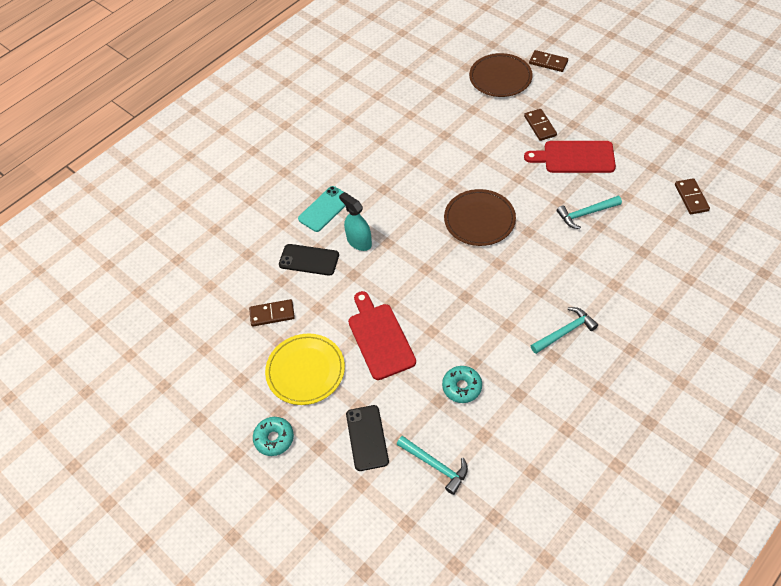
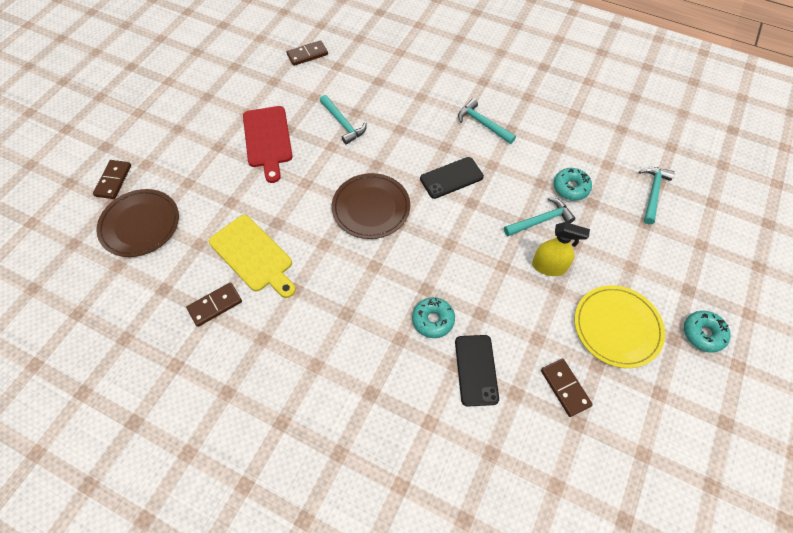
camera: 110 degrees left, 5 degrees up
(325, 209) = (393, 375): turquoise phone -> none
(359, 241) = (433, 320): turquoise spray bottle -> turquoise donut
(367, 438) = (657, 251): black phone -> black phone (451, 178)
(380, 338) = (549, 266): red cutting board -> yellow spray bottle
(430, 347) = (540, 220): none -> turquoise hammer
(452, 140) = (253, 255): none -> yellow cutting board
(540, 126) = (223, 175): brown domino -> brown domino (215, 305)

